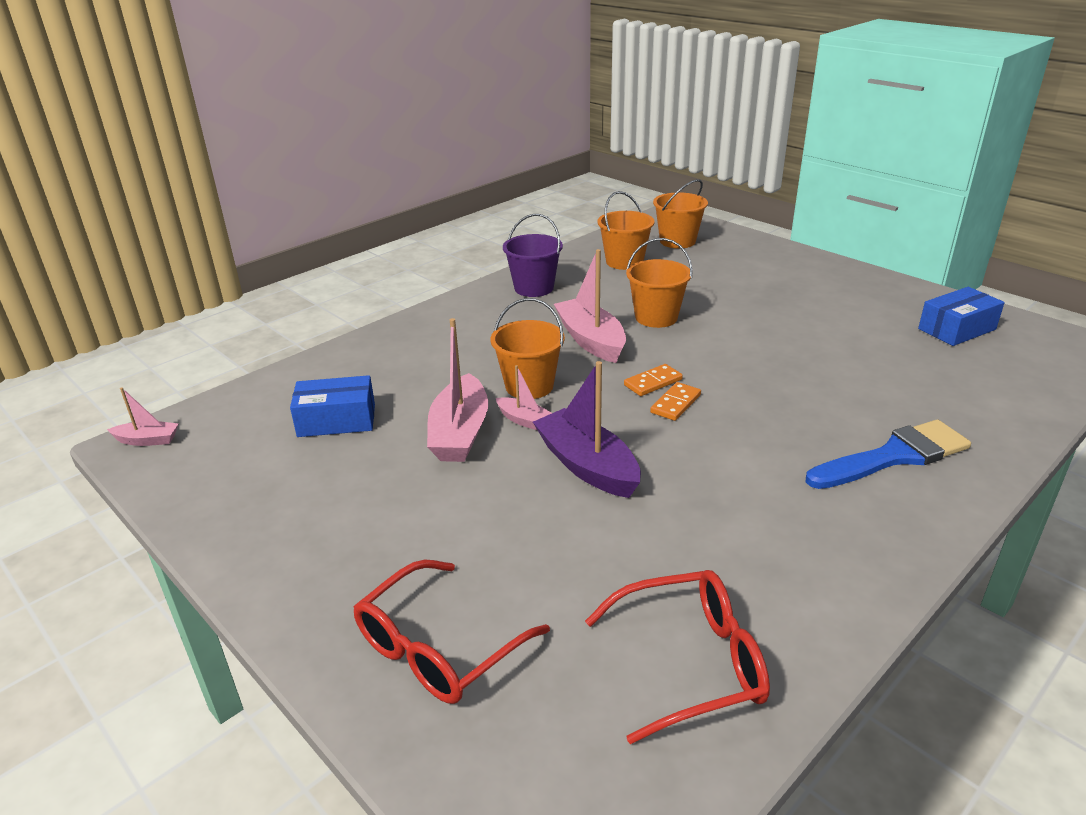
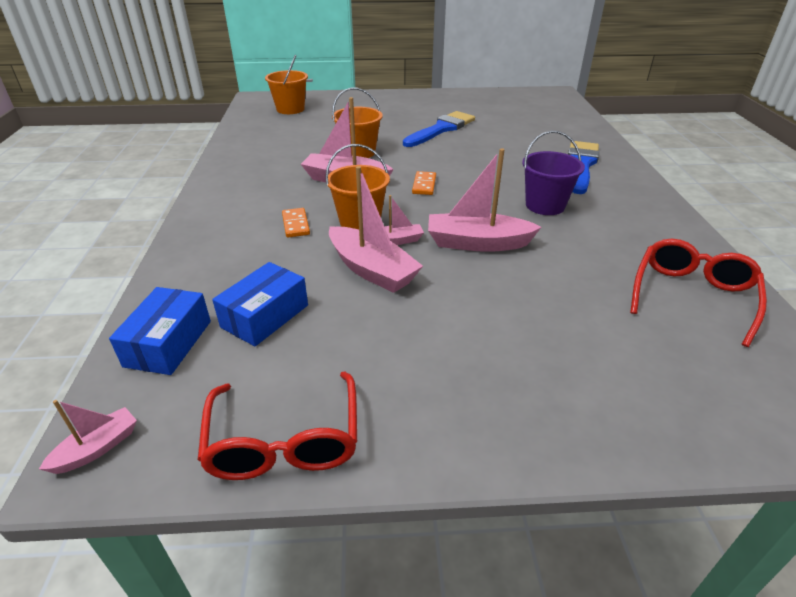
camera: 50 degrees left, 5 degrees up
(439, 647) = (603, 385): red glasses -> red glasses (284, 441)
(534, 288) = (246, 167): purple bucket -> purple bucket (545, 205)
(587, 466) = (477, 243): purple boat -> pink boat
(624, 262) = (279, 131): orange bucket -> none
(675, 404) = (456, 189): orange domino -> orange domino (295, 224)
(800, 329) = (441, 129): none -> blue brush
(956, 329) = (501, 103): blue box -> blue box (168, 343)

